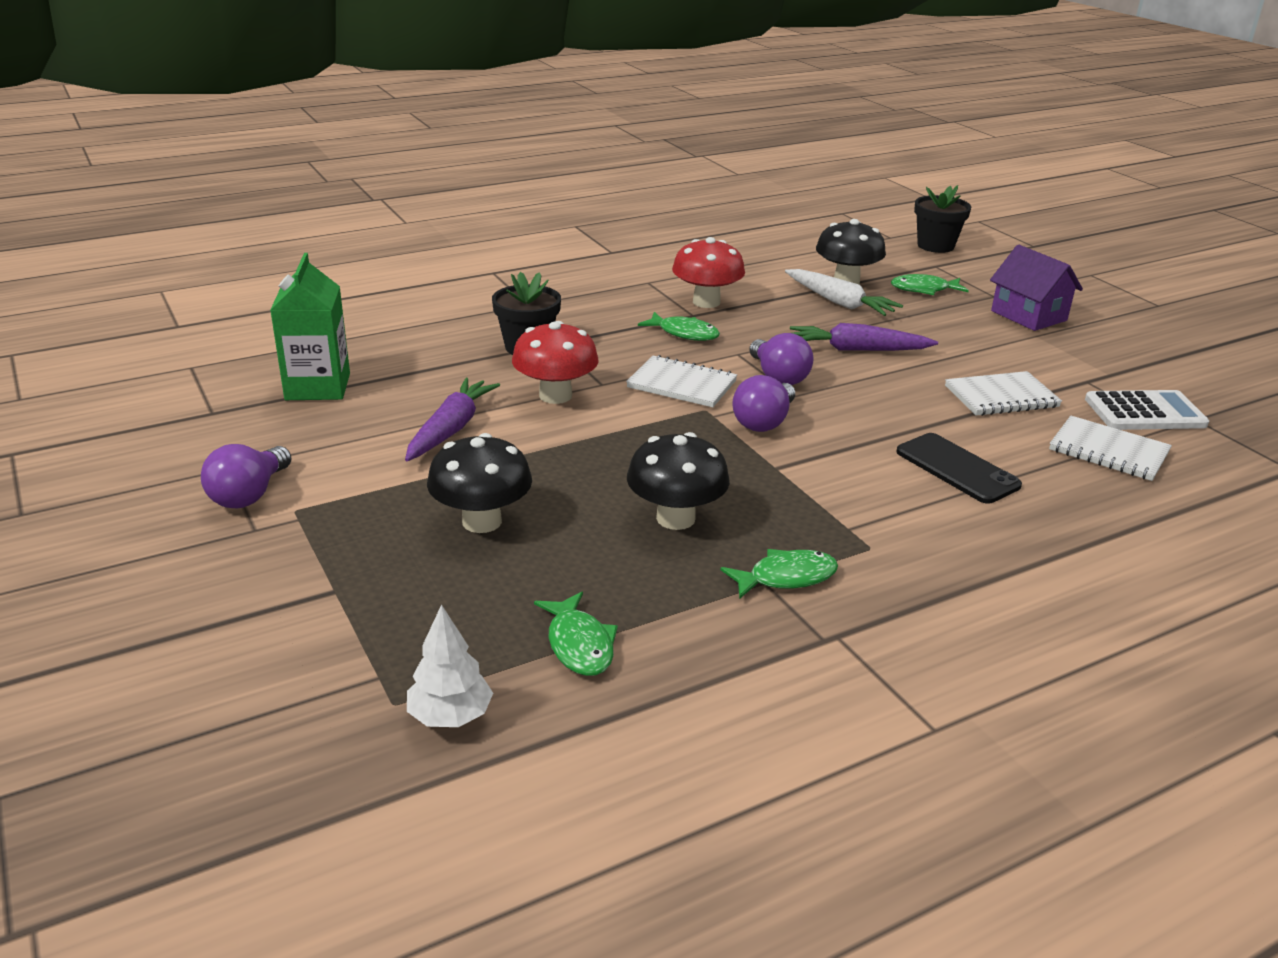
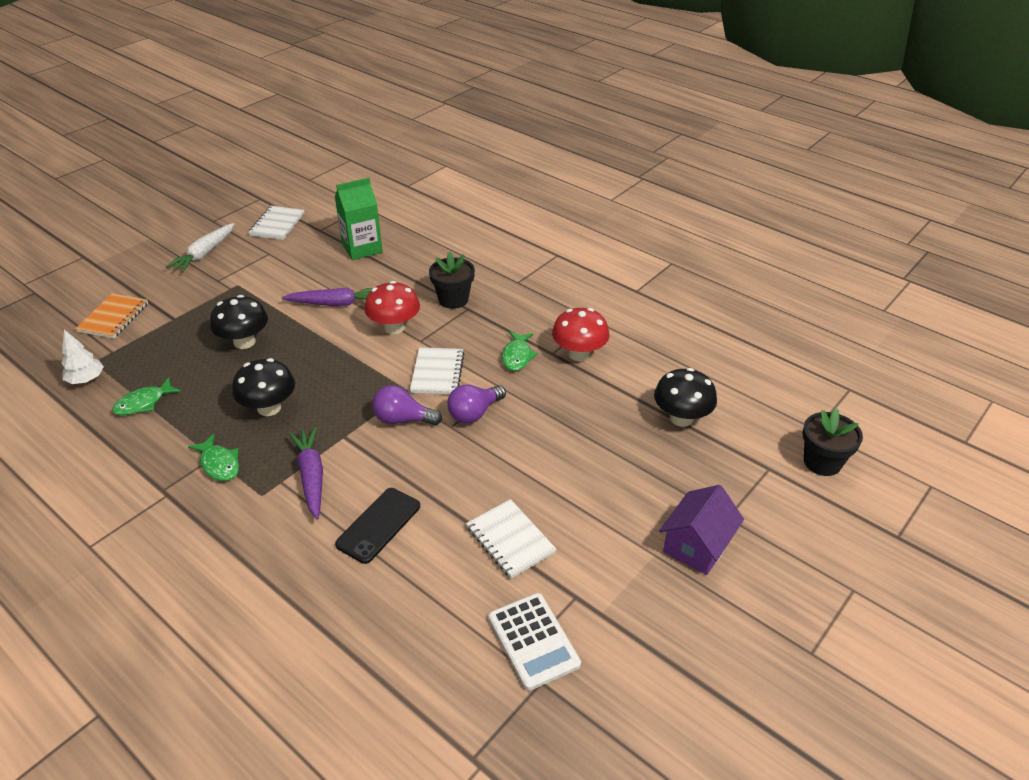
camera: 70 degrees right, 10 degrees up
(249, 495) = (246, 268): purple light bulb -> none
(253, 668) = (114, 318): none -> orange notebook
(839, 302) = (632, 421): white carrot -> white carrot (204, 254)
(857, 350) = (546, 445): purple carrot -> purple carrot (311, 476)
(924, 289) = (702, 467): green fish -> none
(1108, 451) = (446, 616): white notebook -> white notebook (277, 224)

